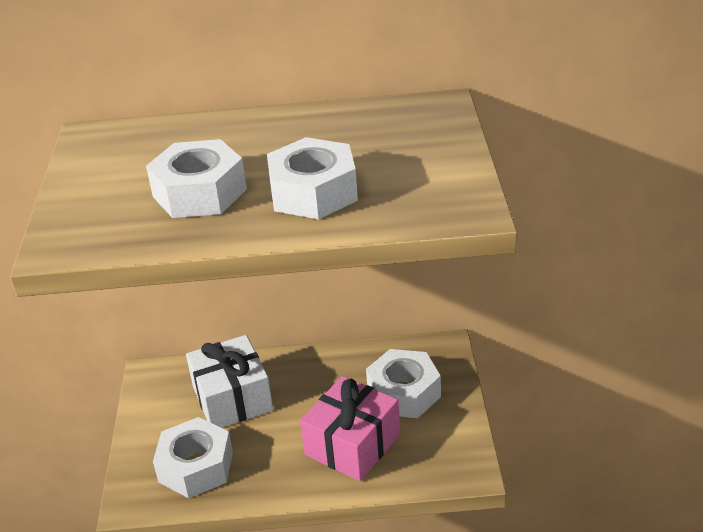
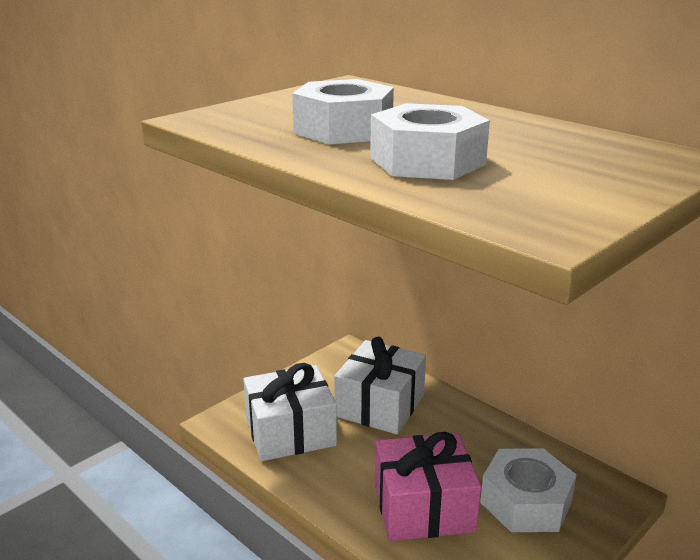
camera: 45 degrees right, 10 degrees down
(196, 467) = (290, 432): white nut -> white gift

